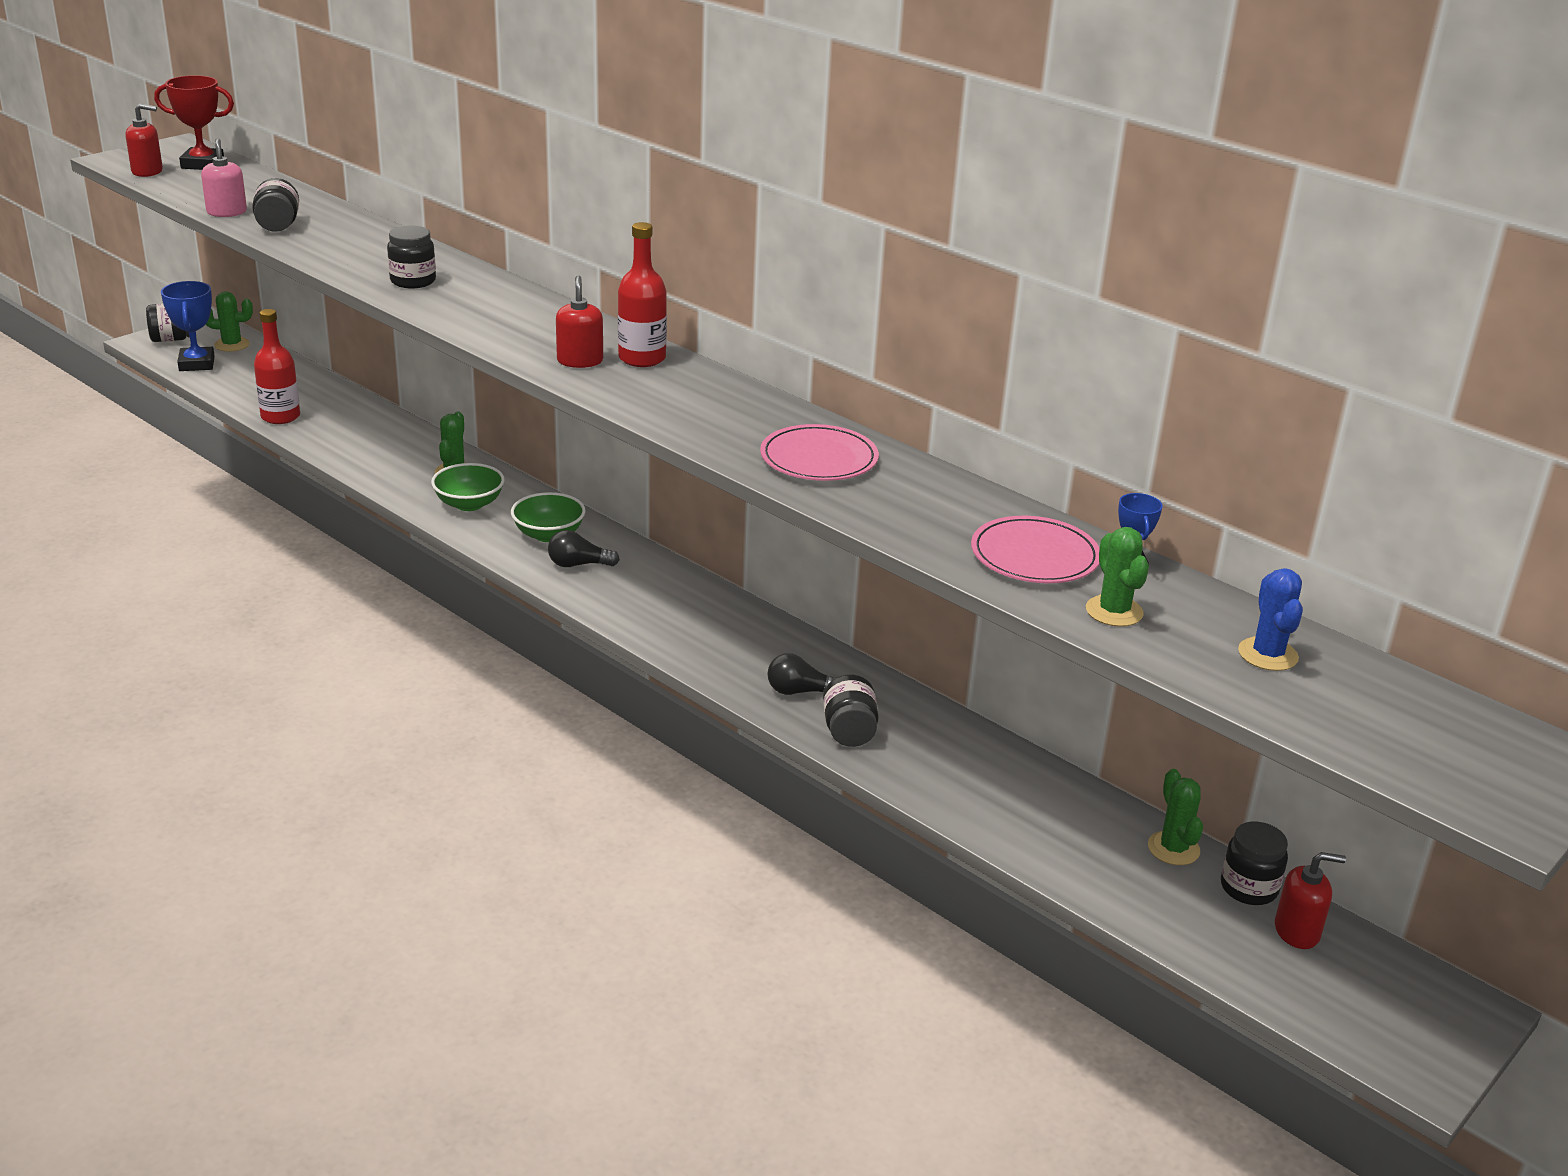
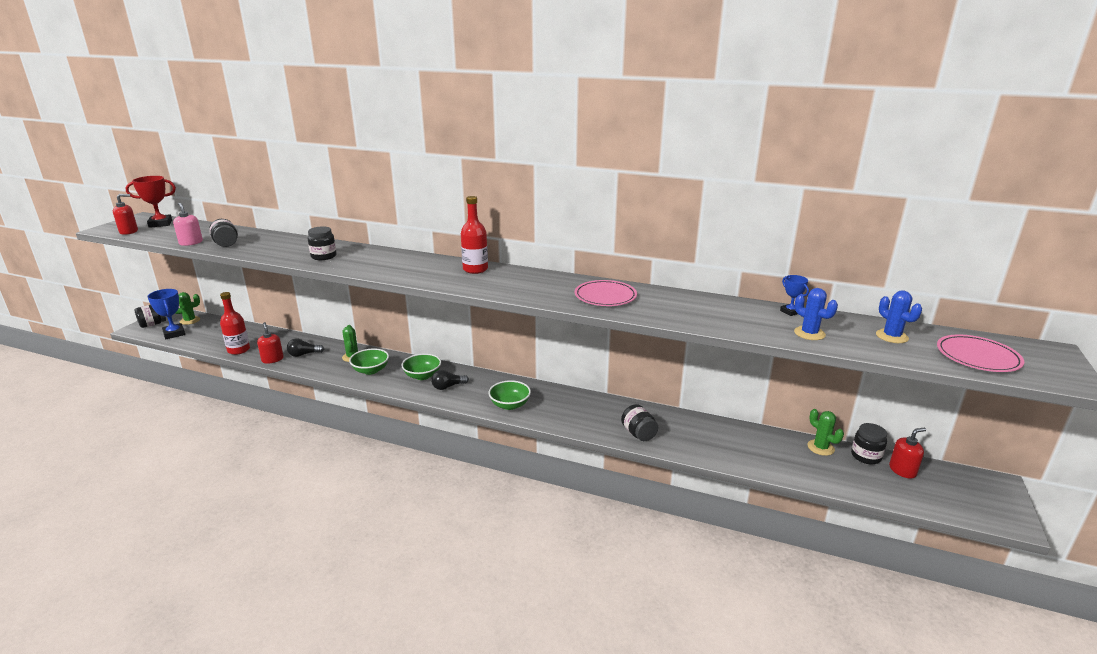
camera: 20 degrees left, 5 degrees down
(580, 361) = (445, 276): red soap dispenser -> red soap dispenser (272, 359)
(661, 623) = (510, 405): none -> green bowl
(800, 691) = (601, 421): black light bulb -> black light bulb (304, 354)
(1034, 556) = (747, 317): pink plate -> pink plate (977, 357)
(1114, 611) = (809, 333): green cactus -> blue cactus

